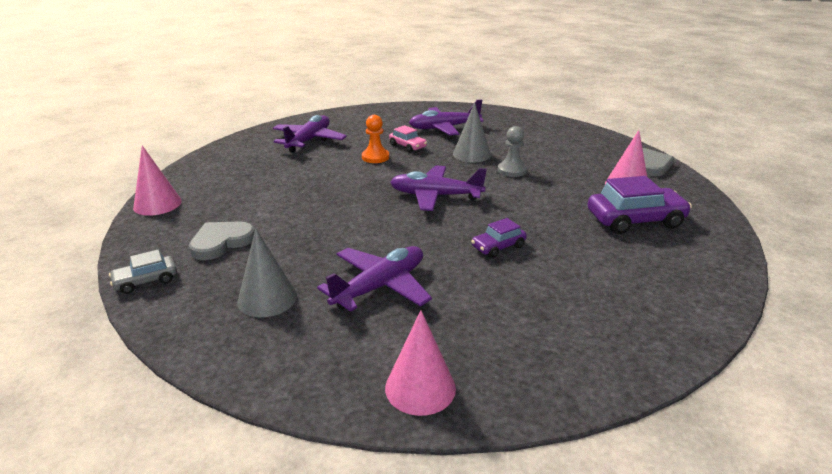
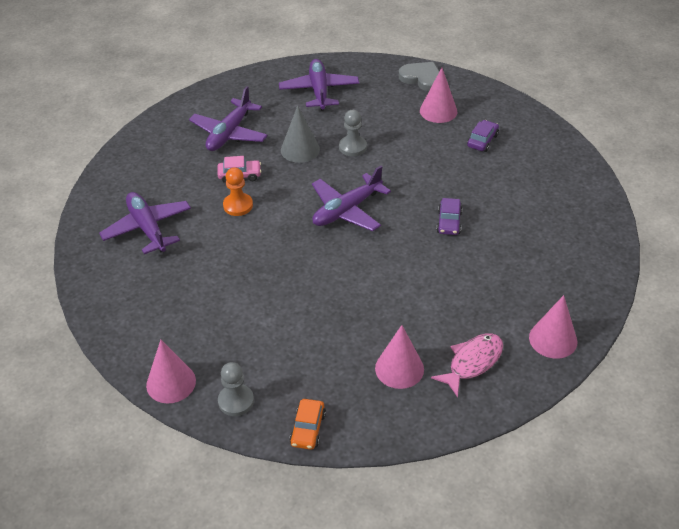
camera: 50 degrees left, 15 degrees up
(146, 281) = (308, 429): grey car -> orange car
(157, 236) = (236, 401): none -> grey pawn
(221, 242) = (290, 364): grey heart -> none
(267, 298) = (399, 368): grey cone -> pink cone
(320, 341) = (472, 362): none -> pink fish
(380, 287) = (439, 305): purple plane -> purple plane (319, 91)
(635, 220) = (482, 140): purple car -> purple car, size x0.55

